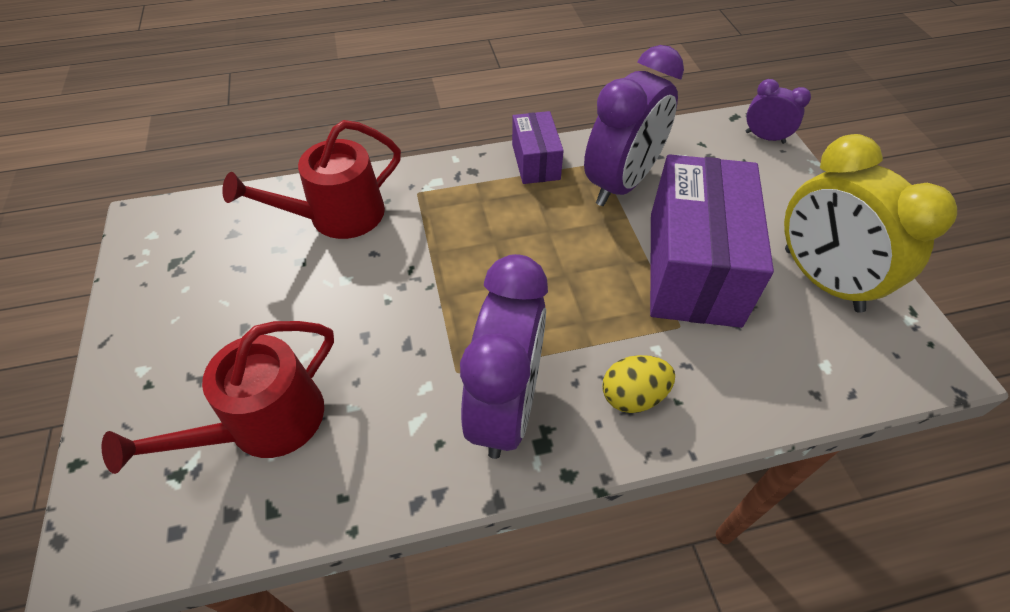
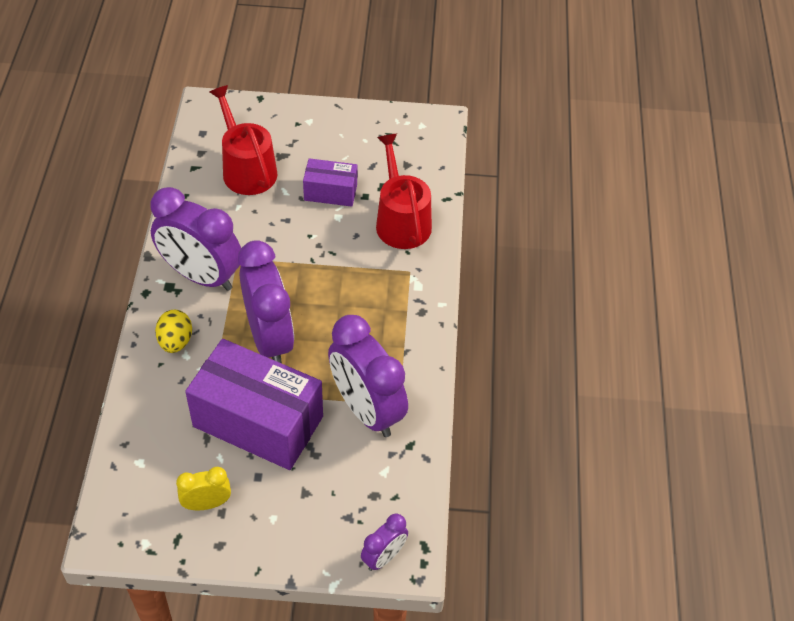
camera: 105 degrees right, 0 degrees up
(535, 161) = (417, 357): purple box -> purple box (330, 192)
(574, 292) = (269, 338): none -> purple clock
(821, 280) = (207, 503): yellow clock -> yellow clock, size x0.49

